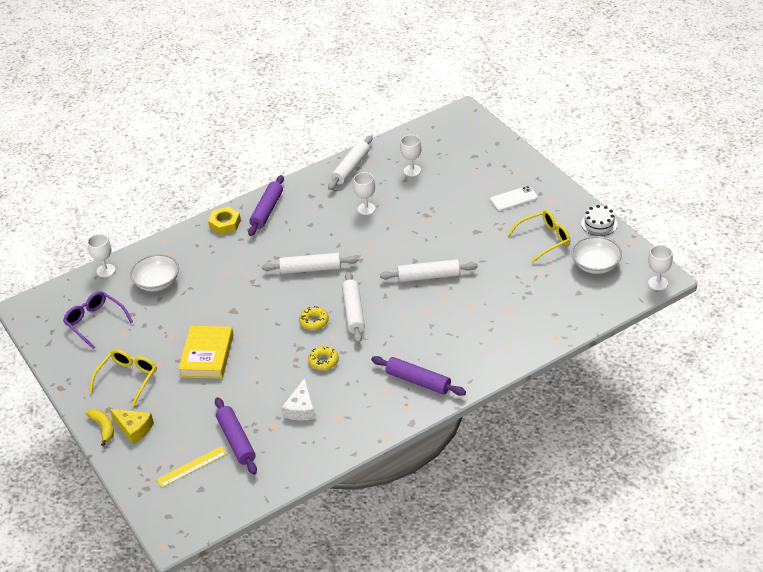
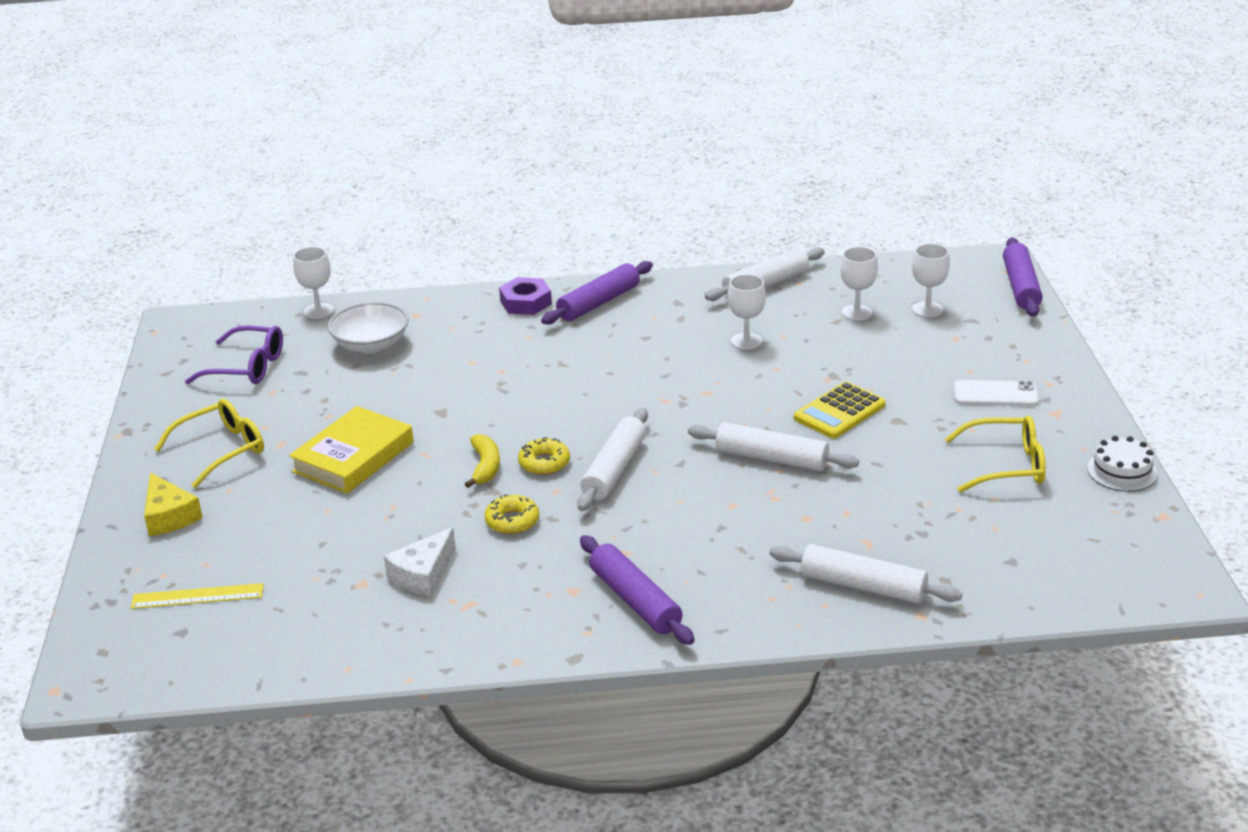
camera: 25 degrees right, 10 degrees down
(95, 322) = (247, 367): purple glasses -> purple glasses turned 120 degrees clockwise
(103, 428) = (132, 500): yellow banana -> yellow banana (485, 467)
(225, 224) = (526, 302): yellow nut -> purple nut
(236, 440) = (291, 584): purple rolling pin -> purple rolling pin (1021, 286)
(311, 269) = (598, 393): white rolling pin -> white rolling pin (863, 586)
(444, 236) = (839, 412): none -> yellow calculator
(595, 265) = (1073, 529): white bowl -> none
(658, 283) = (1172, 593): white goblet -> white goblet (927, 309)

